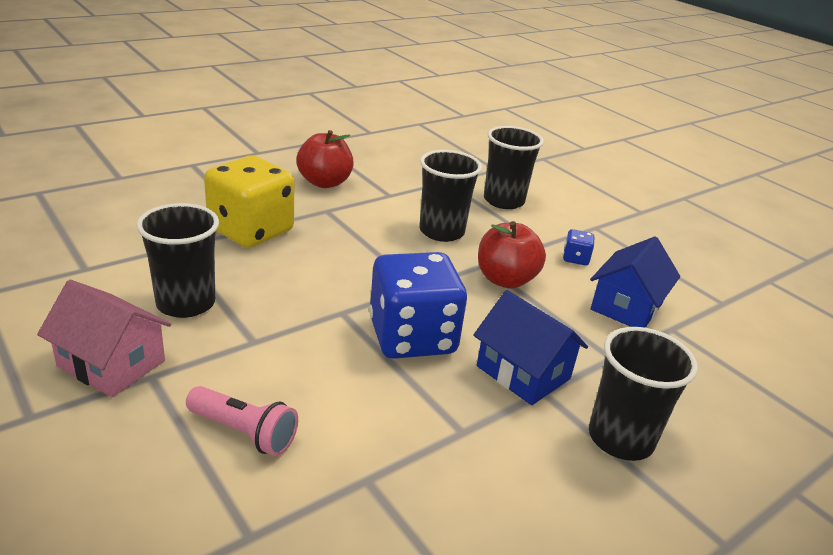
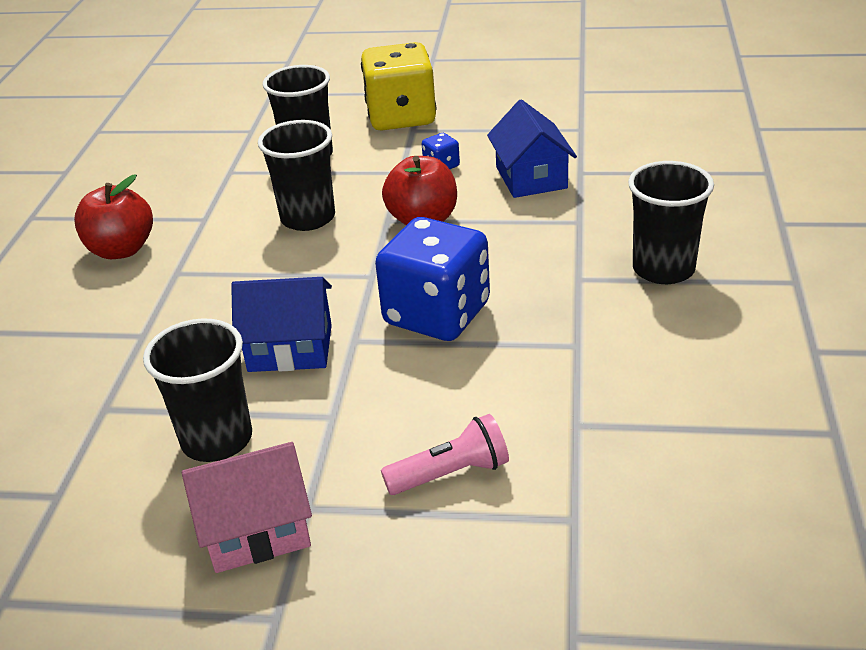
camera: 40 degrees left, 5 degrees up
(251, 230) = (144, 341): yellow dice -> yellow dice (401, 117)
(523, 372) = (546, 276): blue house -> blue house (290, 348)

